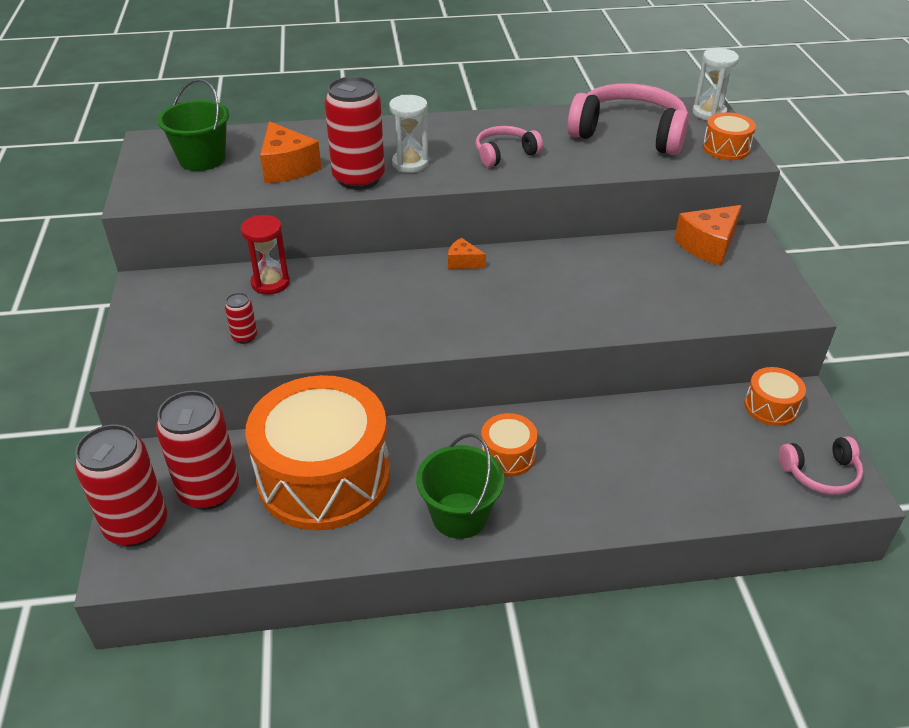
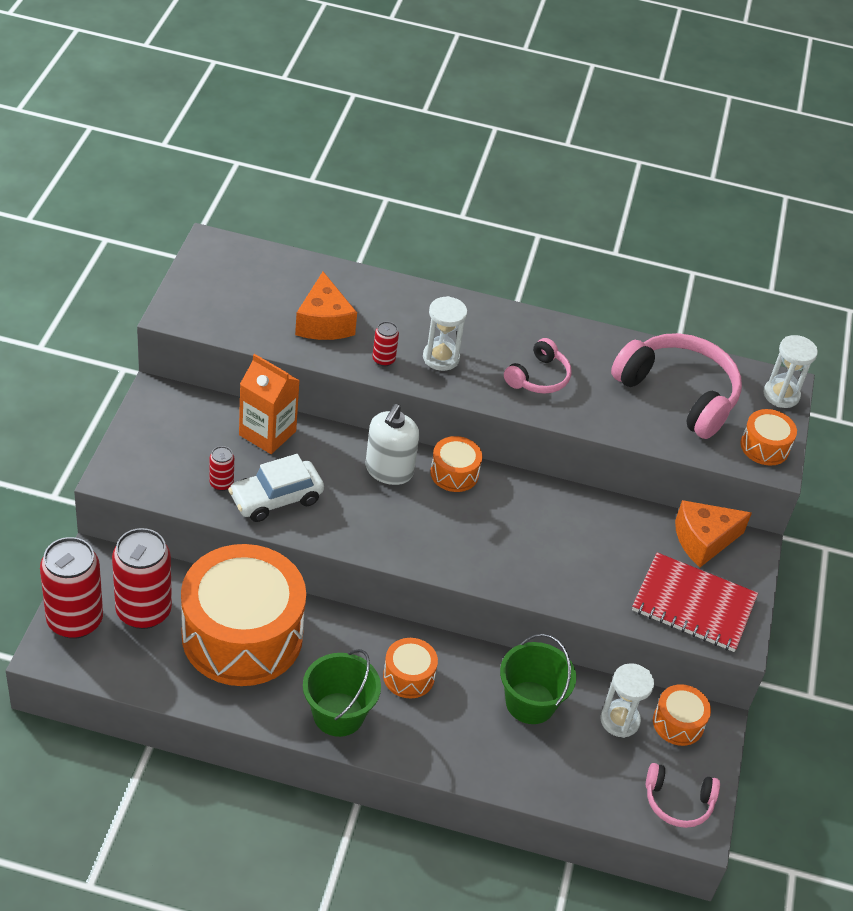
camera: 15 degrees right, 5 degrees up
(202, 159) = (251, 284): green bucket -> green bucket (530, 702)
(270, 283) = (267, 433): red hourglass -> orange carton
(306, 332) = (276, 499): none -> white car
(359, 178) = (383, 360): red can -> red can, size x0.45
(402, 277) = (389, 470): none -> white soap dispenser
(463, 262) = (454, 473): orange cheese -> orange drum
(505, 154) = (538, 377): pink headphones -> pink headphones turned 135 degrees clockwise
(720, 423) = (619, 720): none -> white hourglass
(737, 294) = (693, 604): none -> red notebook

